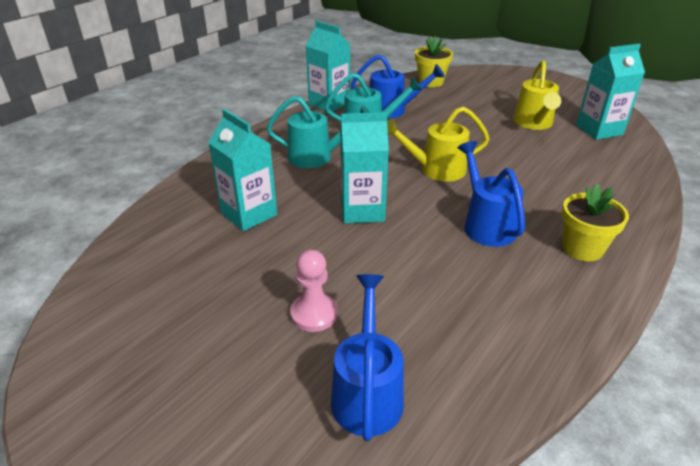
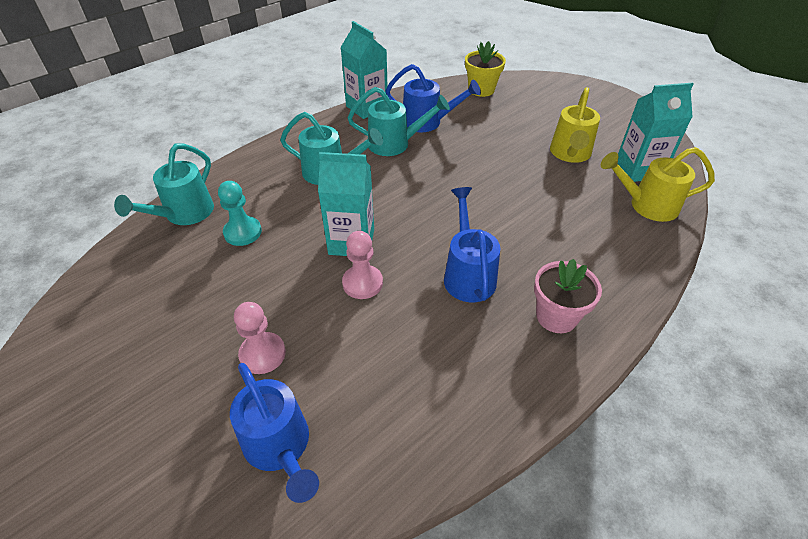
camera: 10 degrees right, 10 degrees up
(181, 205) = (184, 214): none -> turquoise watering can
(249, 214) = (242, 232): turquoise carton -> turquoise pawn
(367, 392) = (280, 447): blue watering can -> blue watering can turned 135 degrees clockwise
(388, 243) = (362, 283): none -> pink pawn
(436, 170) = (443, 201): yellow watering can -> yellow watering can (646, 205)
(582, 248) = (556, 316): yellow flower pot -> pink flower pot

